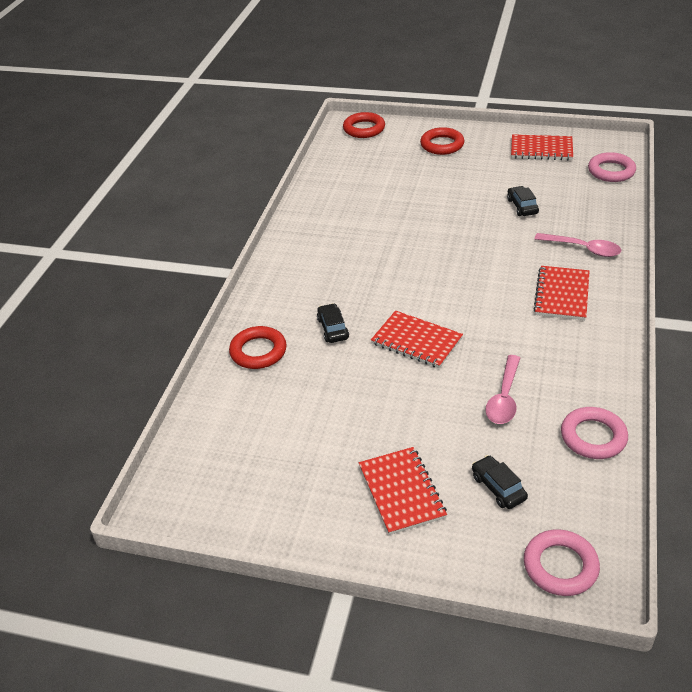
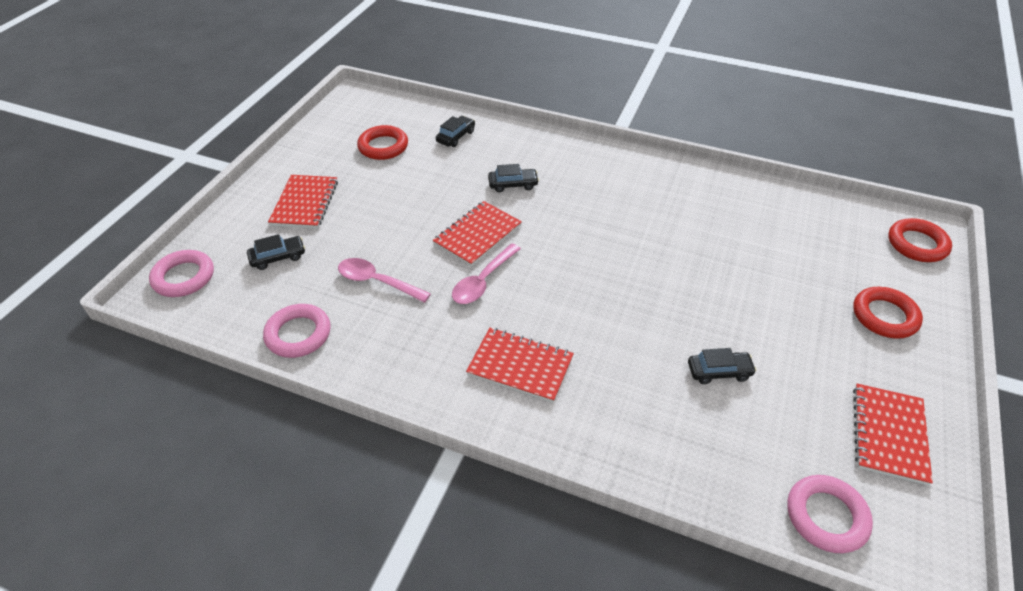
camera: 95 degrees right, 5 degrees up
(250, 385) = (456, 136): none -> black car
(258, 351) = (496, 142): red ring -> red ring (383, 146)
(401, 492) = (305, 203): red notebook -> red notebook turned 75 degrees counterclockwise
(583, 249) = (611, 414): pink spoon -> pink spoon (483, 281)

